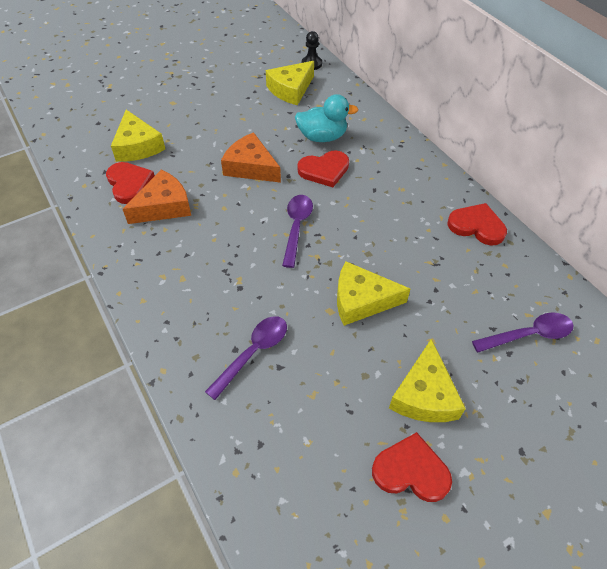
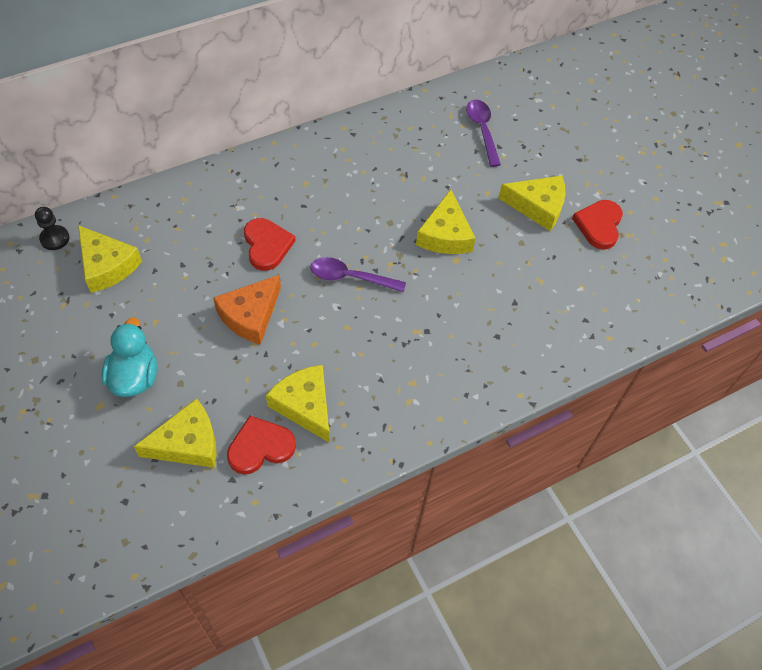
camera: 90 degrees left, 5 degrees up
(164, 206) = (305, 405): orange cheese -> yellow cheese
(253, 353) = (501, 322): purple spoon -> none
(322, 137) = (209, 241): turquoise duck -> turquoise duck (134, 377)
(477, 226) = (362, 136): red heart -> none

